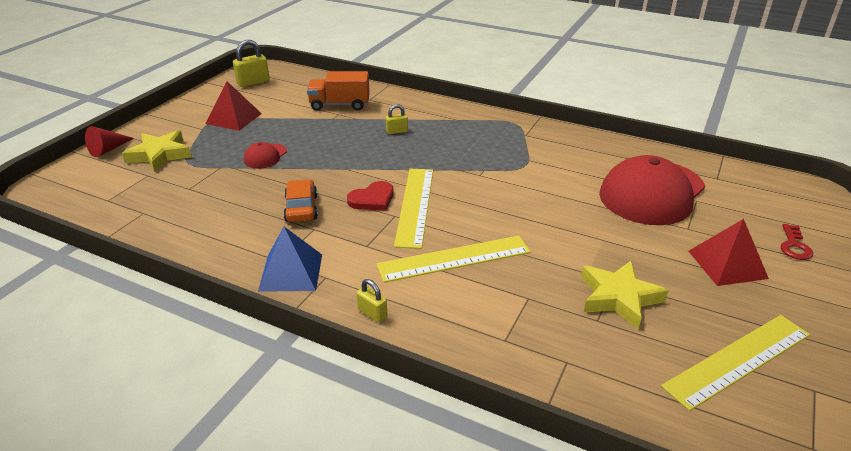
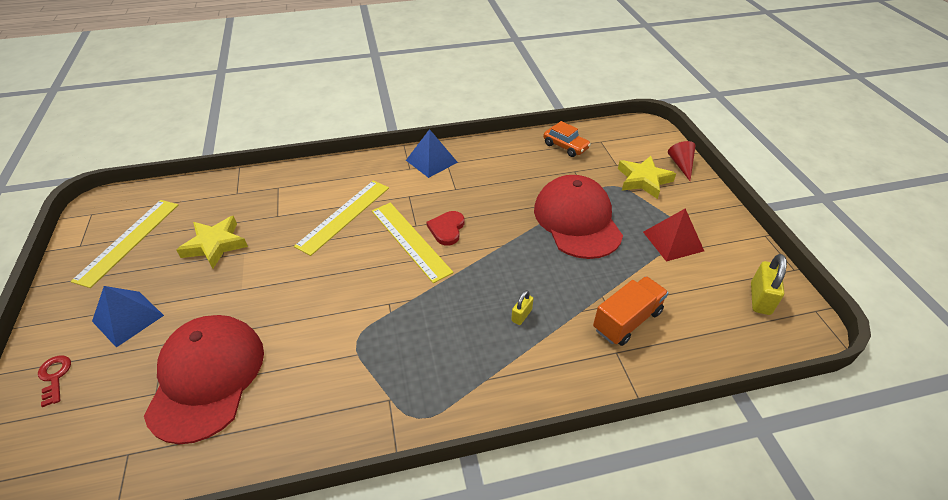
camera: 140 degrees right, 10 degrees up
(265, 156) = (577, 220): red cap -> red cap, size x2.30
(301, 208) = (483, 196): orange car -> orange car (565, 146)
(372, 313) = (362, 165): yellow padlock -> none
(727, 264) = (128, 318): red pyramid -> blue pyramid

